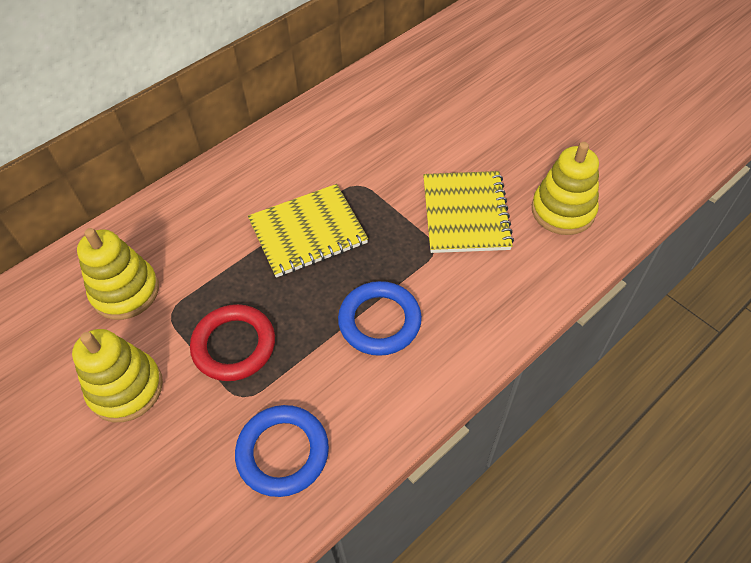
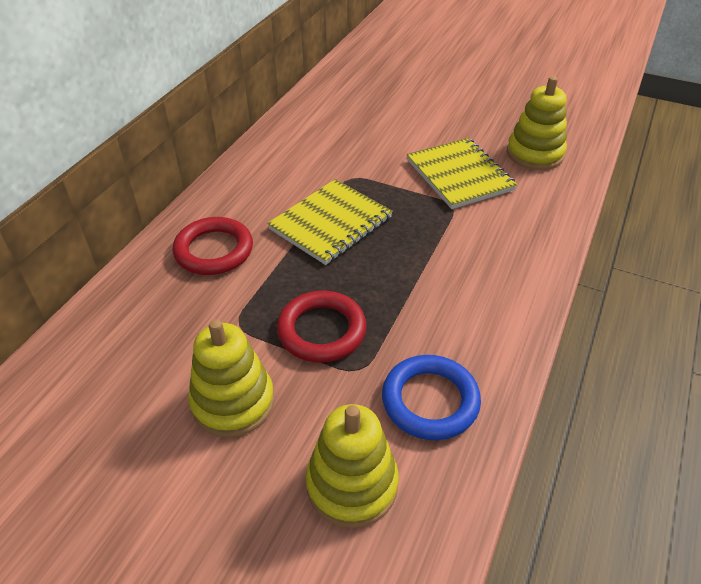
camera: 25 degrees left, 10 degrees down
(125, 291) = (177, 320): yellow stacking toy -> yellow stacking toy (352, 484)
(191, 229) = (214, 250): none -> red ring
(379, 321) = (444, 271): blue ring -> none

